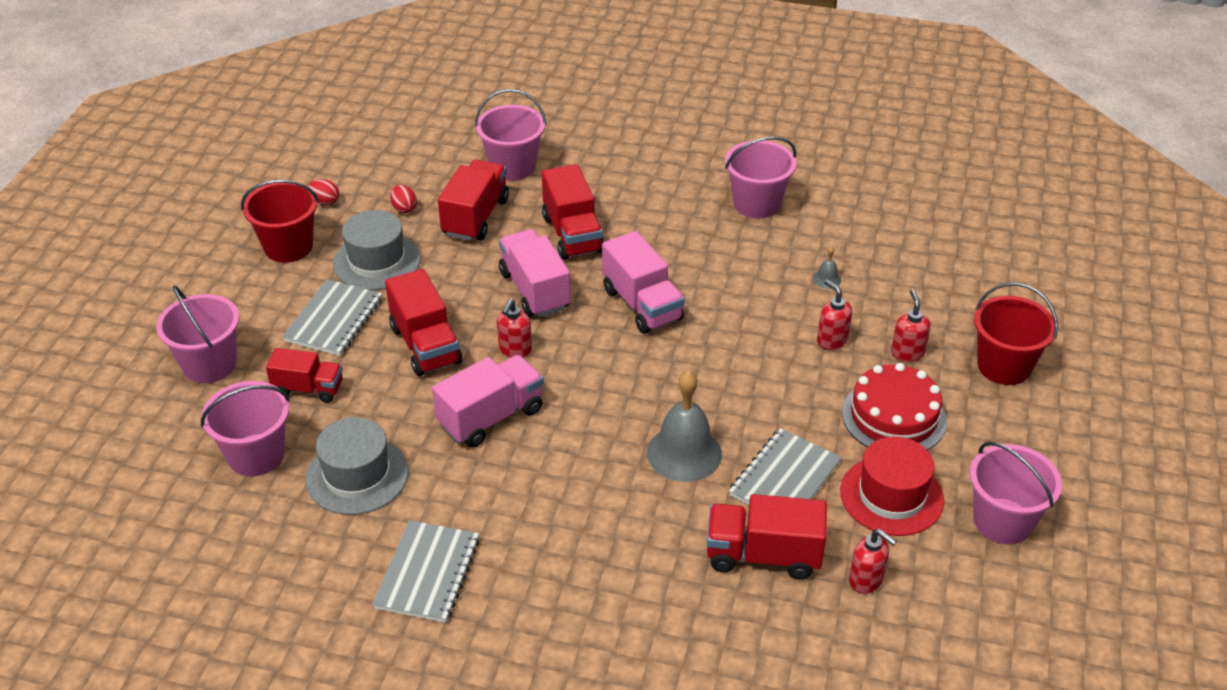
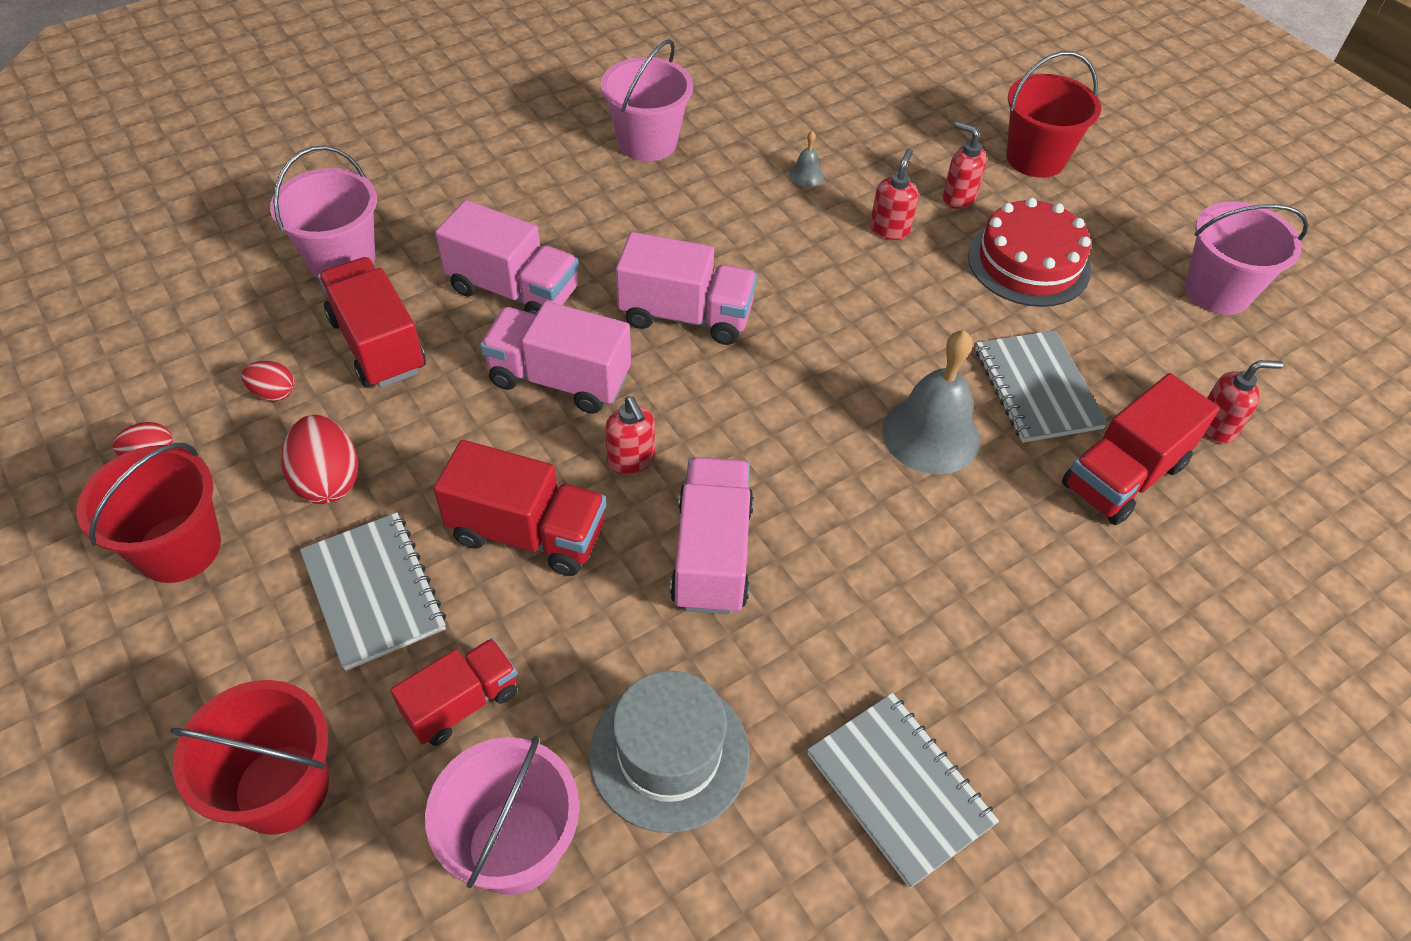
camera: 50 degrees left, 10 degrees up
(209, 364) = (281, 788): pink bucket -> red bucket
(377, 261) = (328, 480): grey hat -> red egg
(573, 234) = (514, 290): red truck -> pink truck
(831, 340) = (889, 229): red soap dispenser -> red soap dispenser turned 105 degrees clockwise
(891, 496) = (1125, 335): red hat -> none

